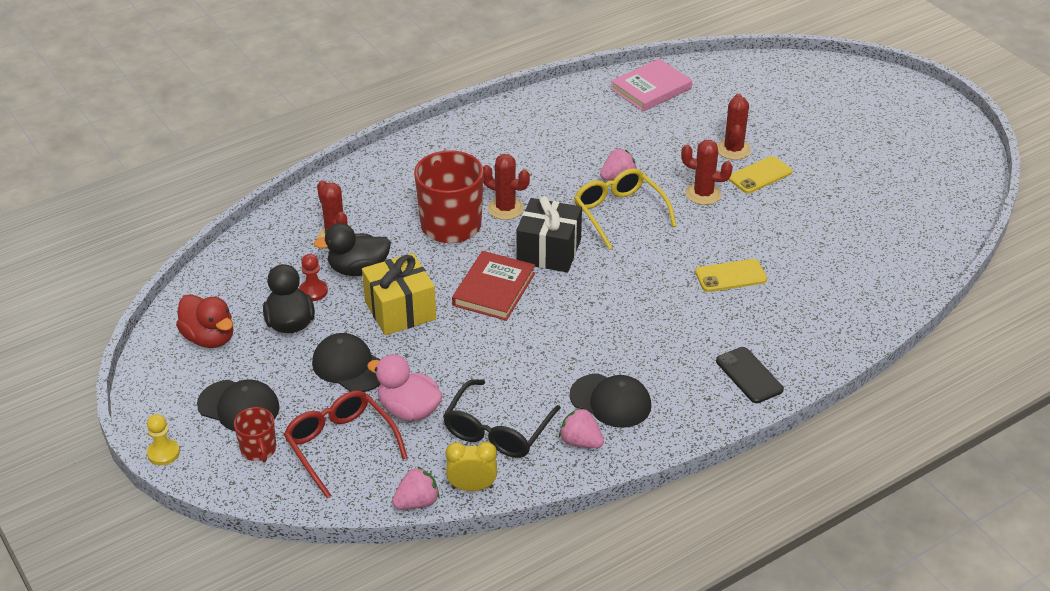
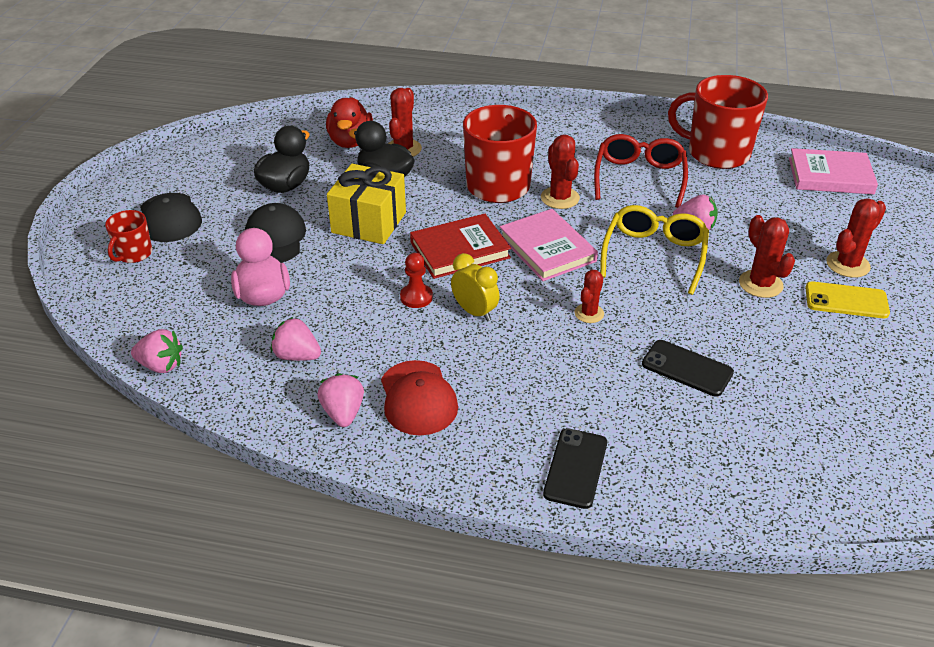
camera: 45 degrees right, 0 degrees up
(163, 453) = (84, 217): yellow pawn -> none
(209, 338) = (224, 164): red duck -> red duck (350, 141)
(313, 291) = (333, 174): red pawn -> red pawn (416, 297)
(340, 445) = (182, 287): red glasses -> red glasses (639, 178)
(472, 487) = (212, 384): yellow clock -> yellow clock (474, 312)
(497, 430) = (297, 356): black glasses -> pink strawberry
(549, 251) = (547, 249): black gift -> pink book
(561, 111) = (716, 153): none -> red mug
(610, 401) = (418, 398): black cap -> red cap
(633, 279) = (589, 313): none -> red cactus
(730, 276) = (687, 368): yellow phone -> black phone

